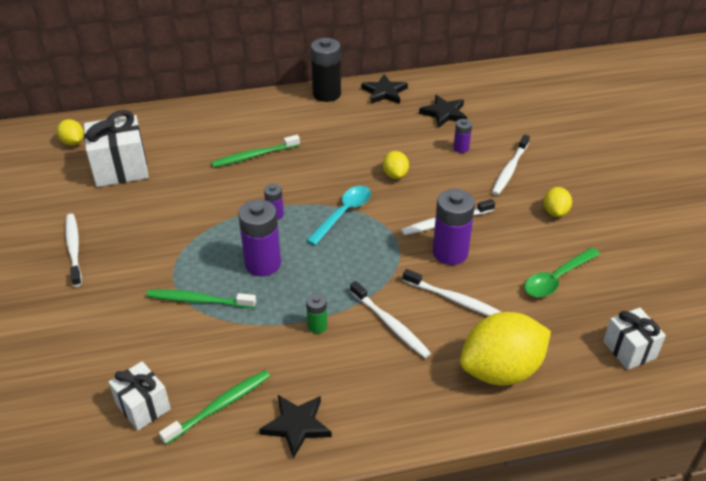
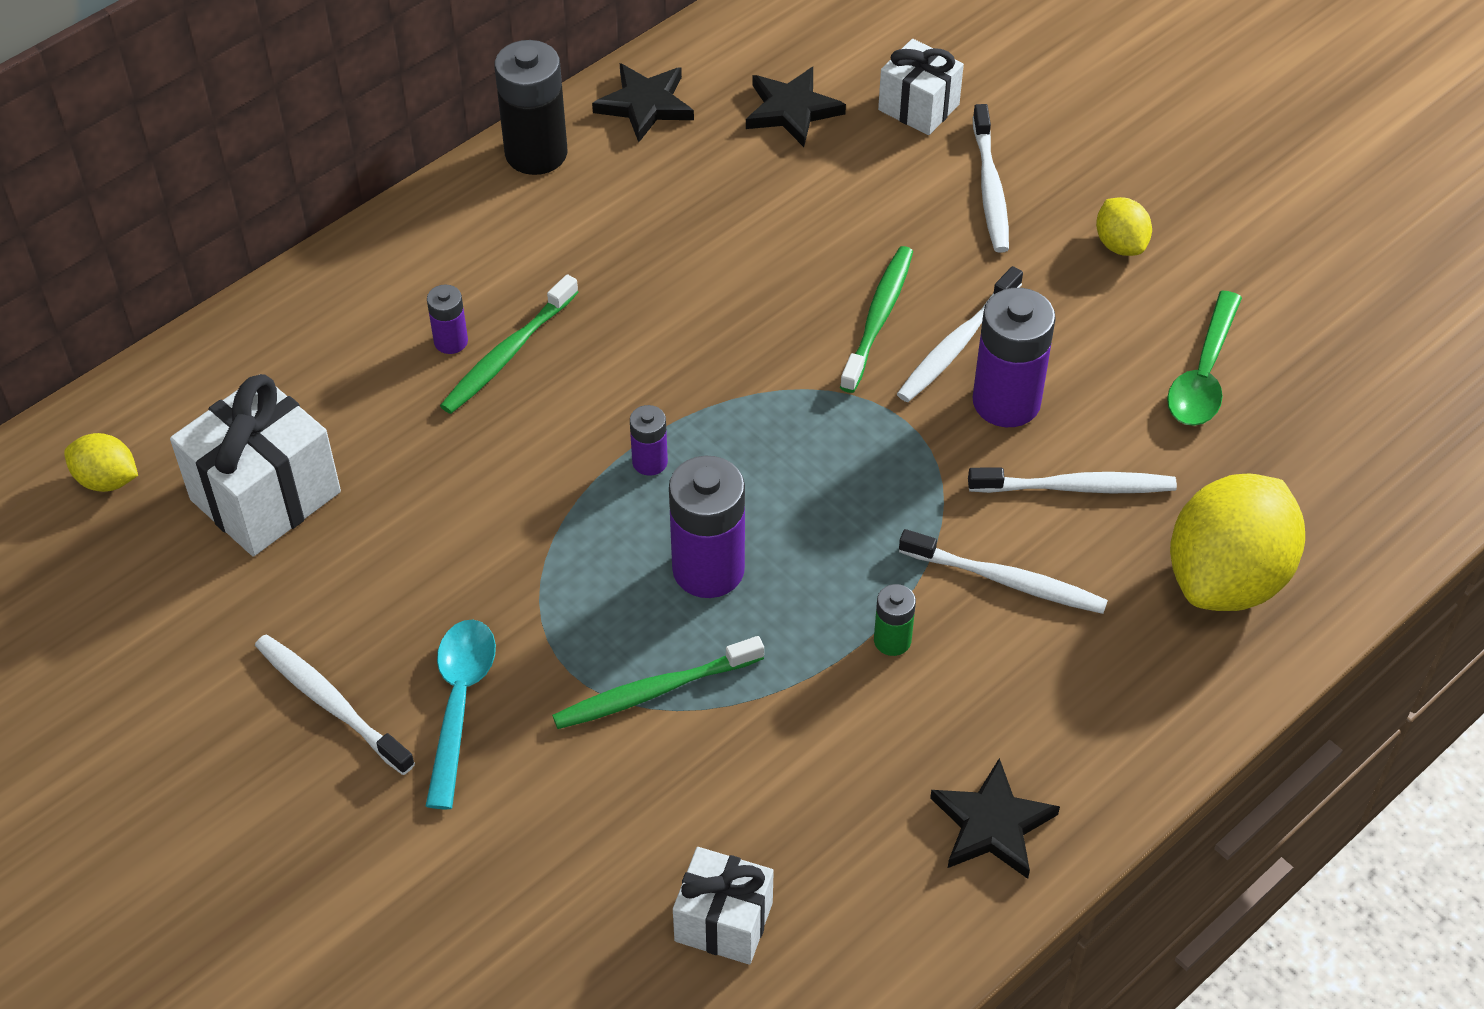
camera: 30 degrees left, 10 degrees up
(220, 406) = (847, 856): green toothbrush -> green toothbrush (878, 317)
(343, 213) = (770, 405): turquoise spoon -> turquoise spoon (459, 703)
(395, 175) = (801, 284): yellow lemon -> none
(461, 148) = (876, 176): purple battery -> purple battery (451, 341)
(629, 350) = (1384, 452): white gift -> white gift (918, 107)

